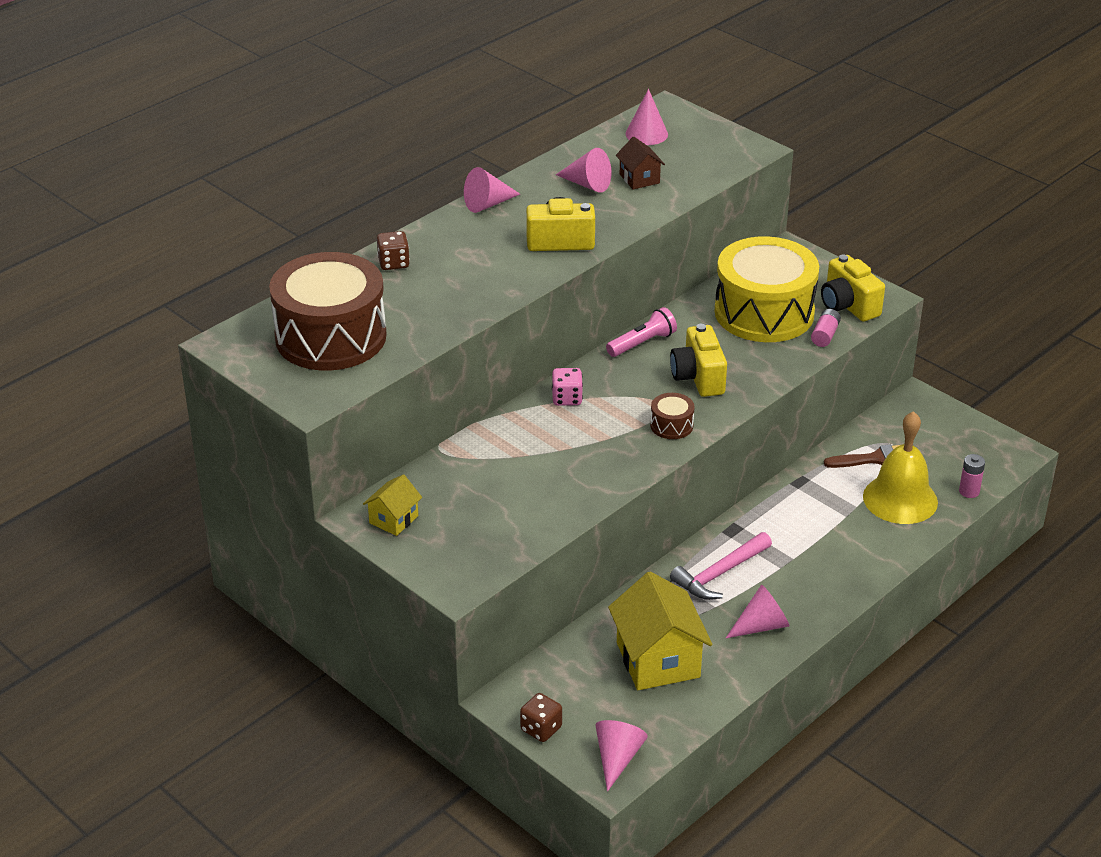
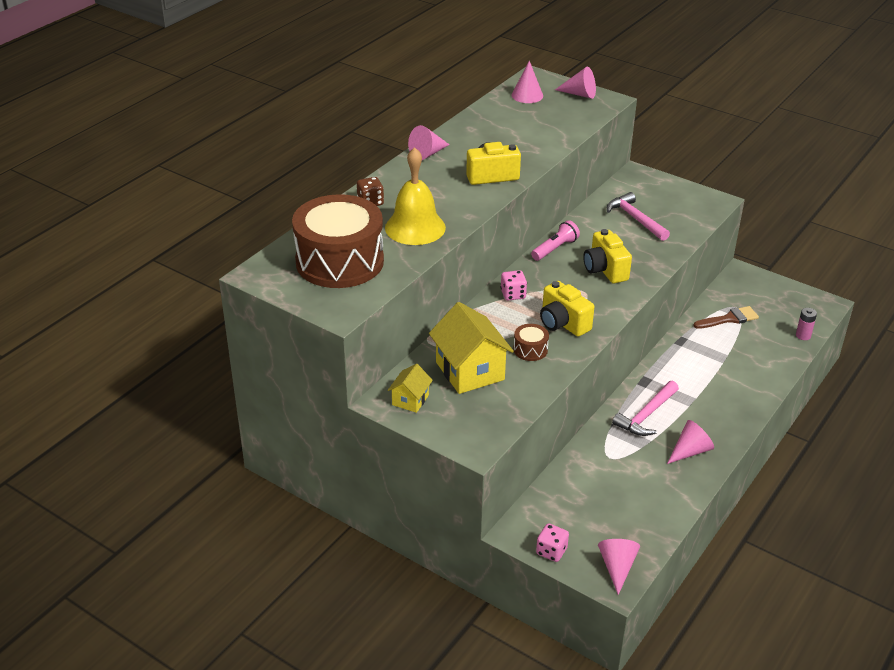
camera: 10 degrees left, 0 degrees up
(541, 729) = (551, 551): brown dice -> pink dice
(587, 184) = (497, 134): pink cone -> pink cone (580, 94)
(639, 178) = (534, 127): brown house -> none
(658, 660) = (622, 486): yellow house -> yellow house (470, 371)
(671, 425) = (598, 307): brown drum -> brown drum (530, 350)
(764, 312) = (635, 219): yellow drum -> pink hammer
(825, 335) = (685, 231): pink battery -> none
(848, 306) = (693, 209): yellow camera -> yellow camera (563, 323)
(900, 499) = (757, 346): yellow bell -> yellow bell (415, 227)

